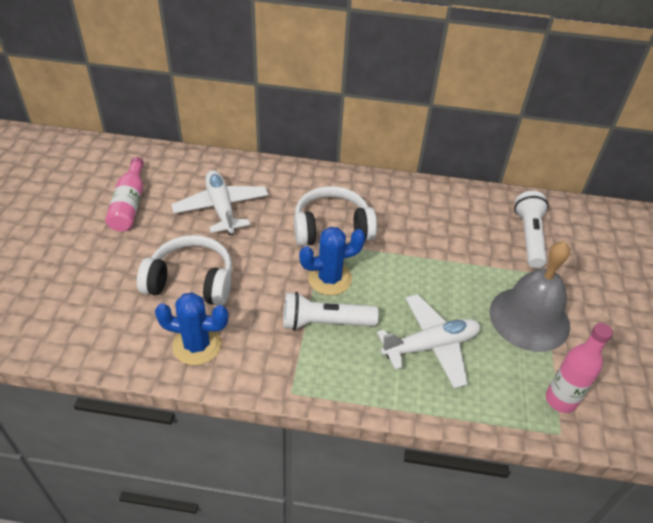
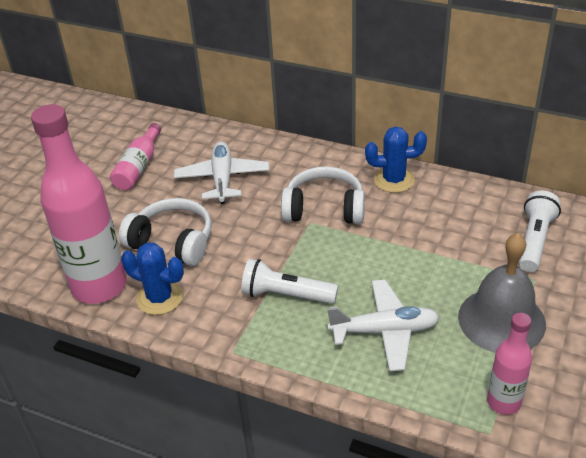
camera: 20 degrees right, 5 degrees down
(127, 342) = (99, 286): none -> pink bottle
(330, 279) = (305, 255): blue cactus -> blue cactus (394, 180)

